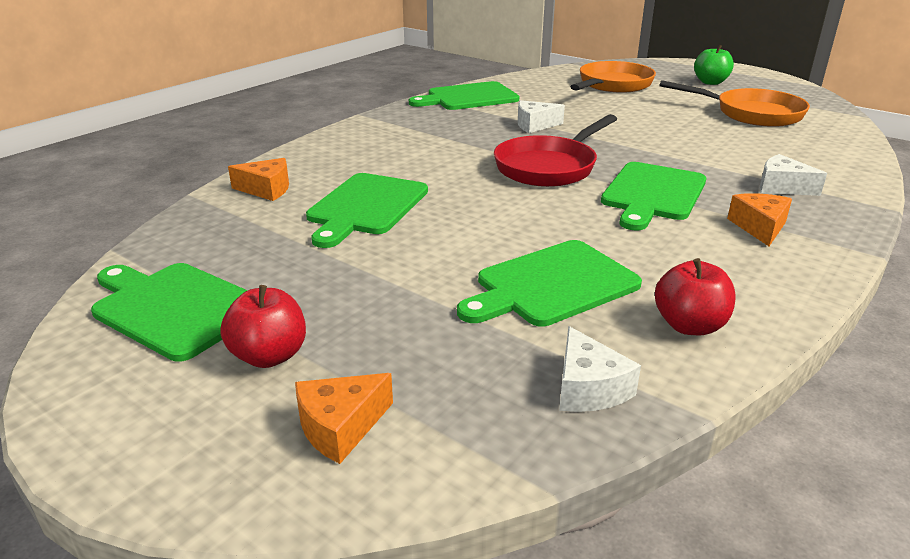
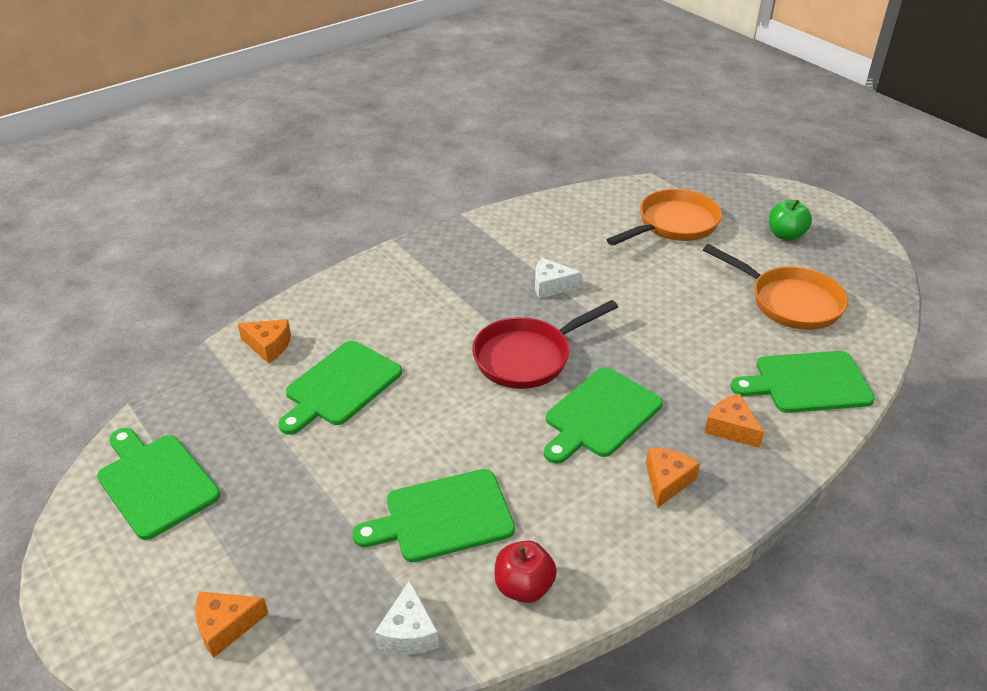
camera: 15 degrees right, 10 degrees up
(269, 356) = (203, 548): red apple -> none
(468, 97) = (511, 226): green cutting board -> green cutting board (807, 383)
(782, 187) = (731, 428): white cheese -> orange cheese

